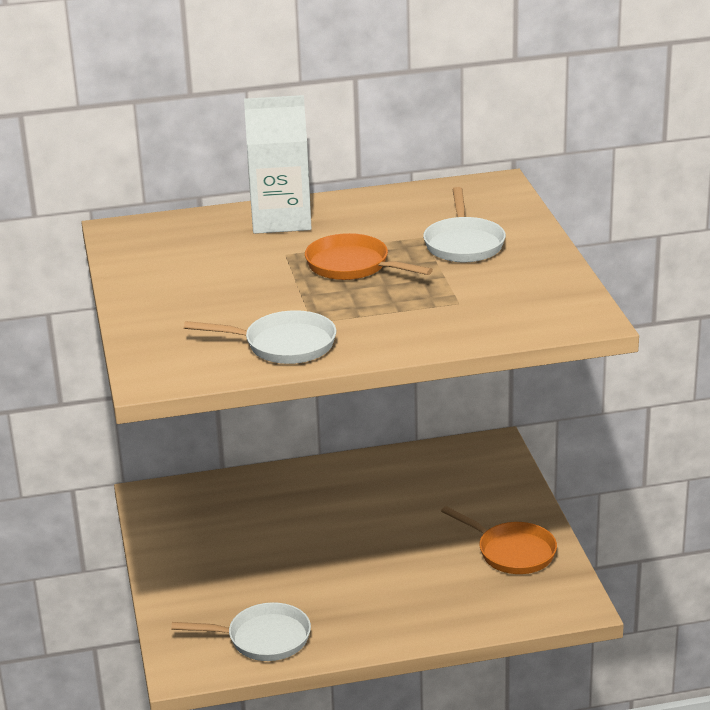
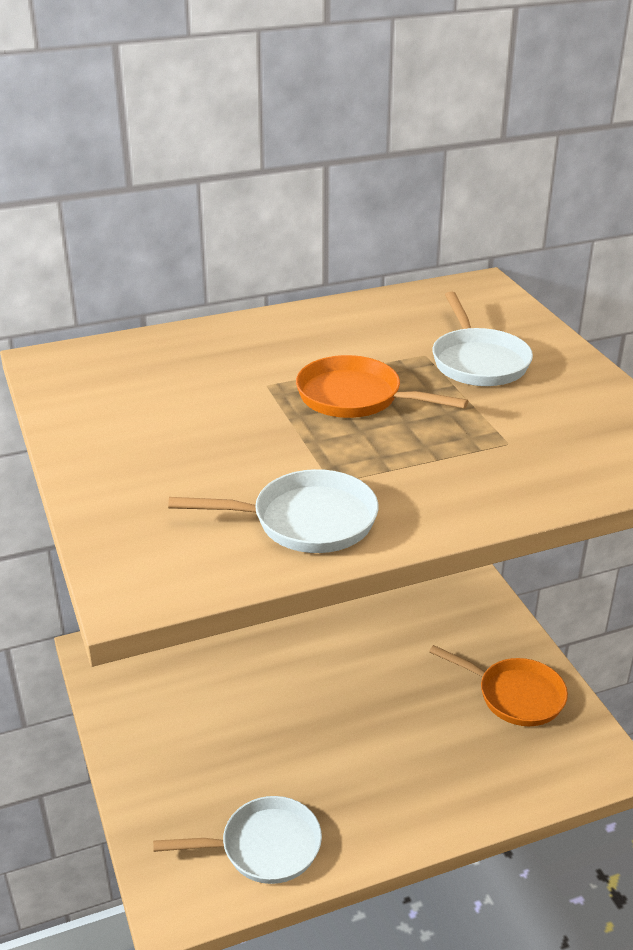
camera: 10 degrees left, 5 degrees up
(281, 219) = (248, 339): white carton -> none

